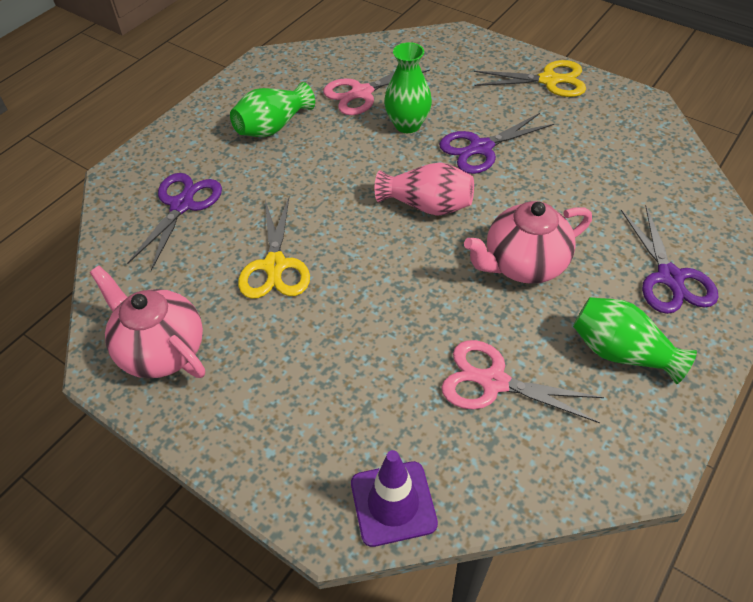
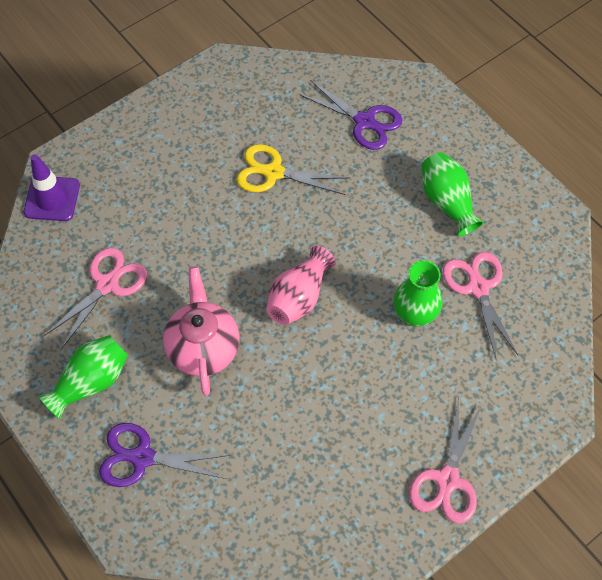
camera: 105 degrees right, 10 degrees up
(162, 350) = (223, 95): pink teapot -> none
(481, 148) = (358, 368): purple scissors -> none
(549, 80) = (447, 480): yellow scissors -> pink scissors

